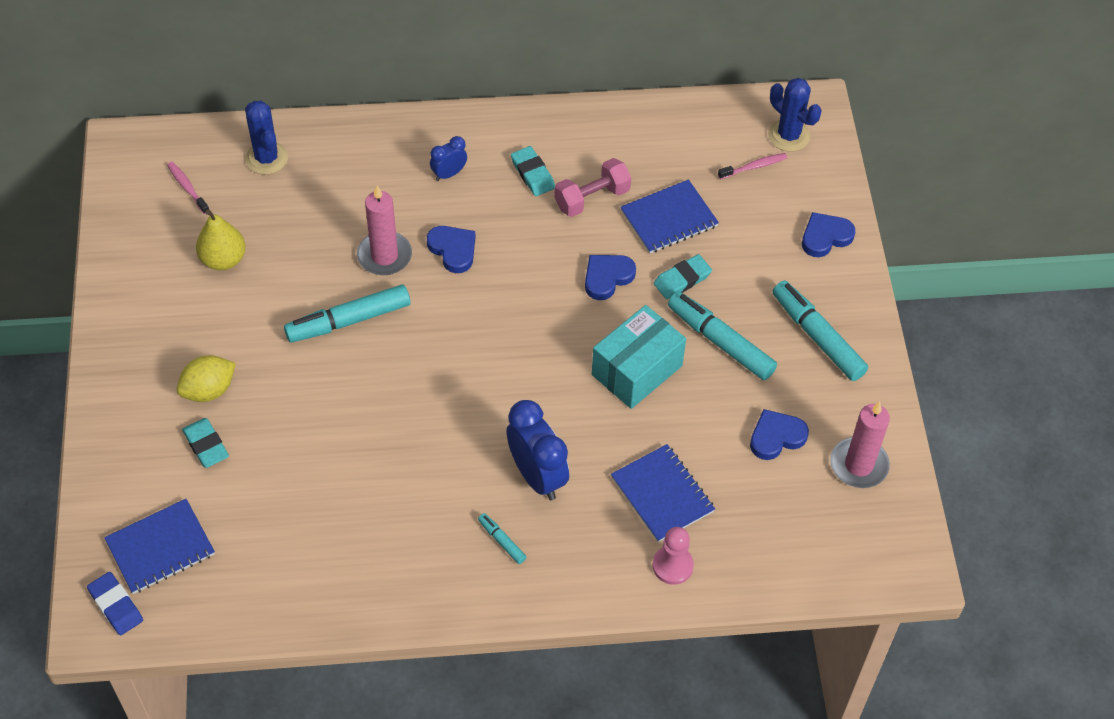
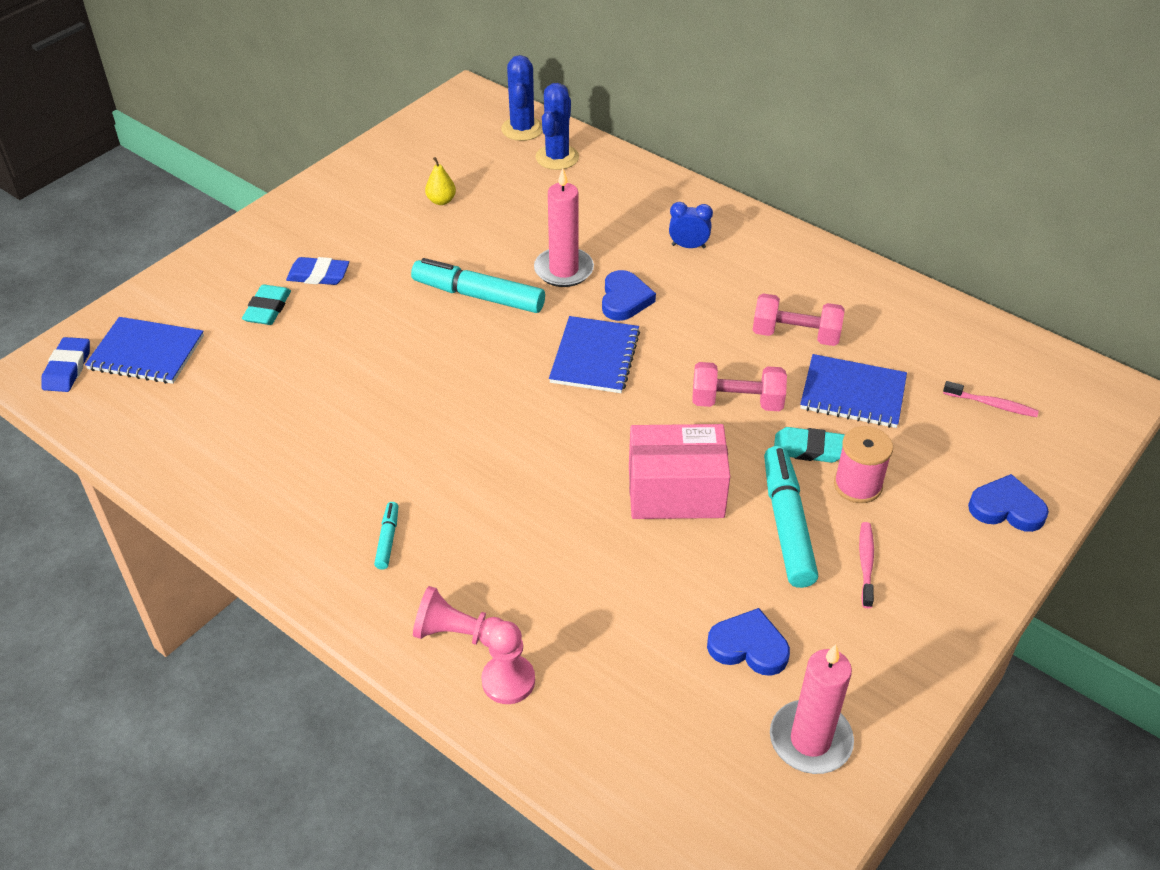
camera: 45 degrees right, 10 degrees down
(187, 187) = (476, 143): pink toothbrush -> pink toothbrush (866, 563)
(209, 390) = (318, 275): yellow lemon -> blue eraser
(223, 259) = (441, 201): yellow pear -> yellow pear, size x0.62
(532, 174) = (762, 287): turquoise eraser -> none
(537, 476) = (482, 511): blue clock -> none
(607, 277) = (737, 402): blue heart -> pink dumbbell
(613, 563) = (458, 633): none -> pink pawn
(637, 370) = (676, 492): turquoise box -> pink box
(662, 494) = (574, 611): blue notebook -> blue notebook (595, 357)
(733, 284) = (857, 485): none -> pink spool
(788, 135) = (1060, 401): blue cactus -> blue cactus (522, 129)
(817, 337) = (897, 589): turquoise marker -> none

